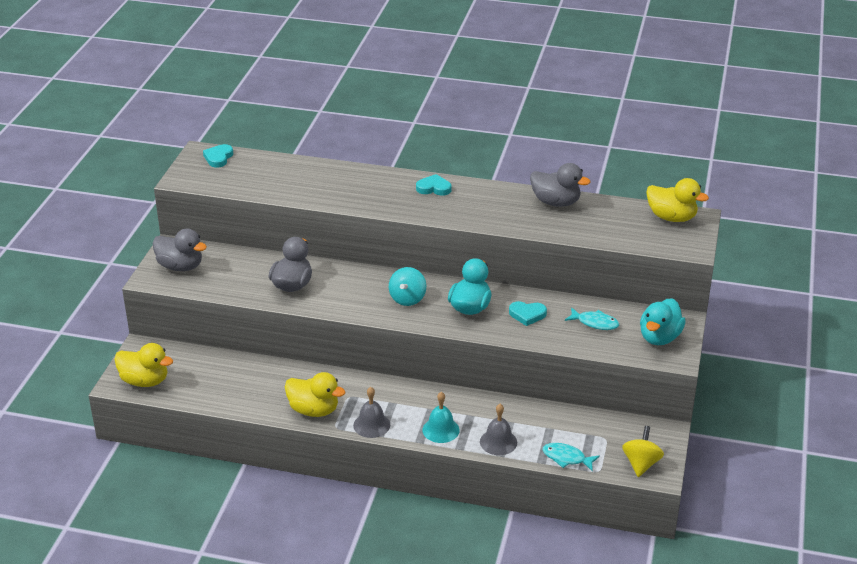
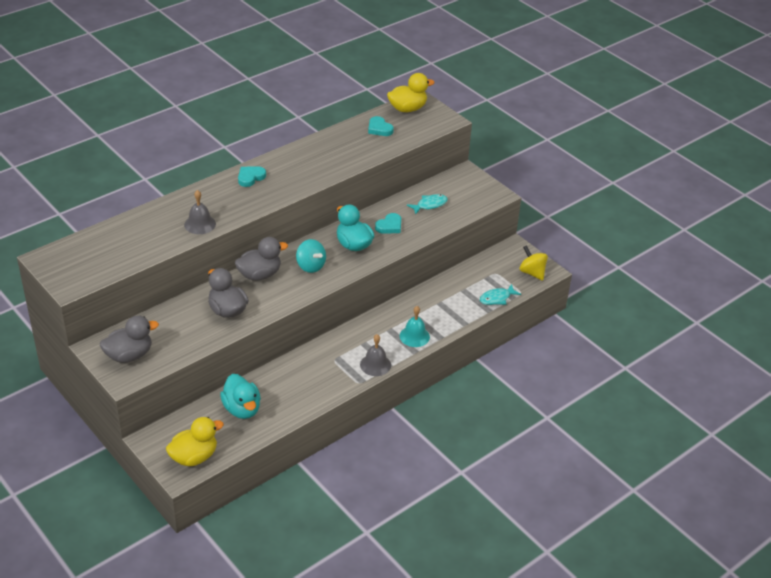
camera: 55 degrees left, 5 degrees up
(218, 158) = (67, 253): turquoise heart -> turquoise heart (379, 129)
(314, 410) = (329, 384): yellow duck -> none
(498, 442) = (452, 318): grey bell -> grey bell (200, 224)
(556, 202) = (334, 140): grey duck -> grey duck (260, 275)
(659, 337) = (472, 189): turquoise duck -> turquoise duck (242, 409)

